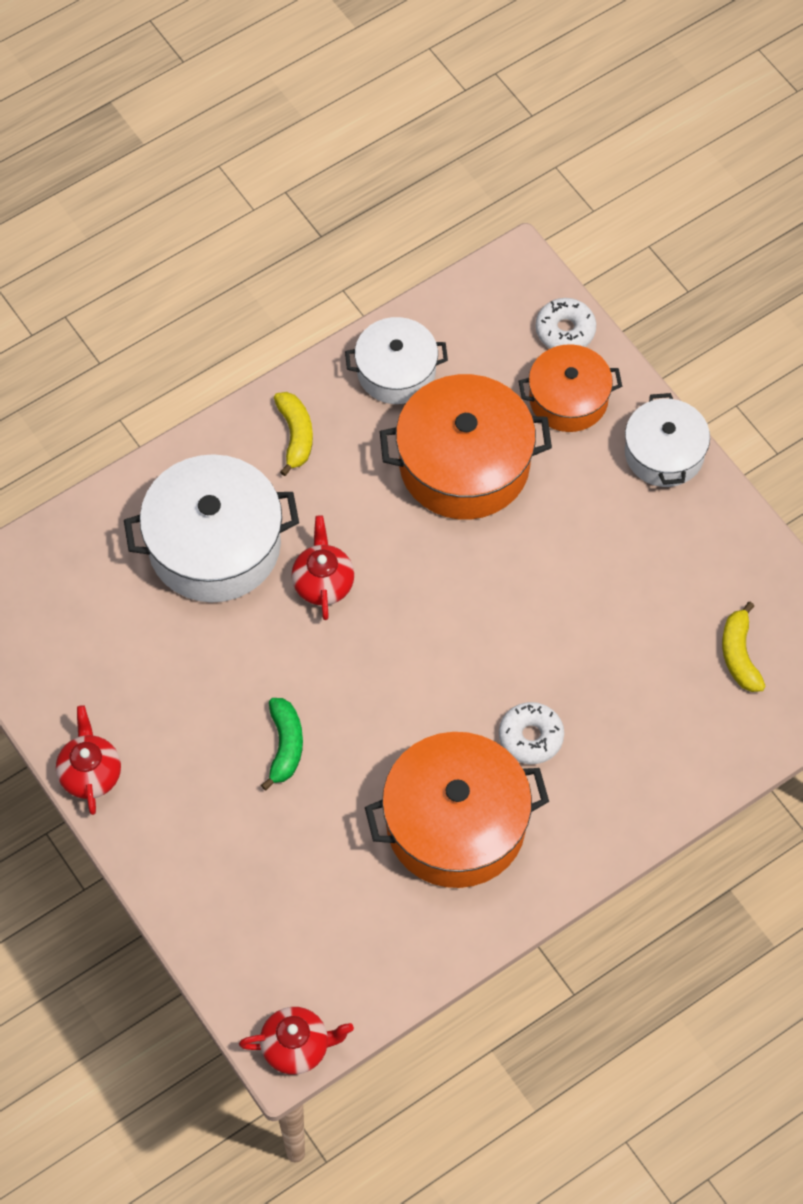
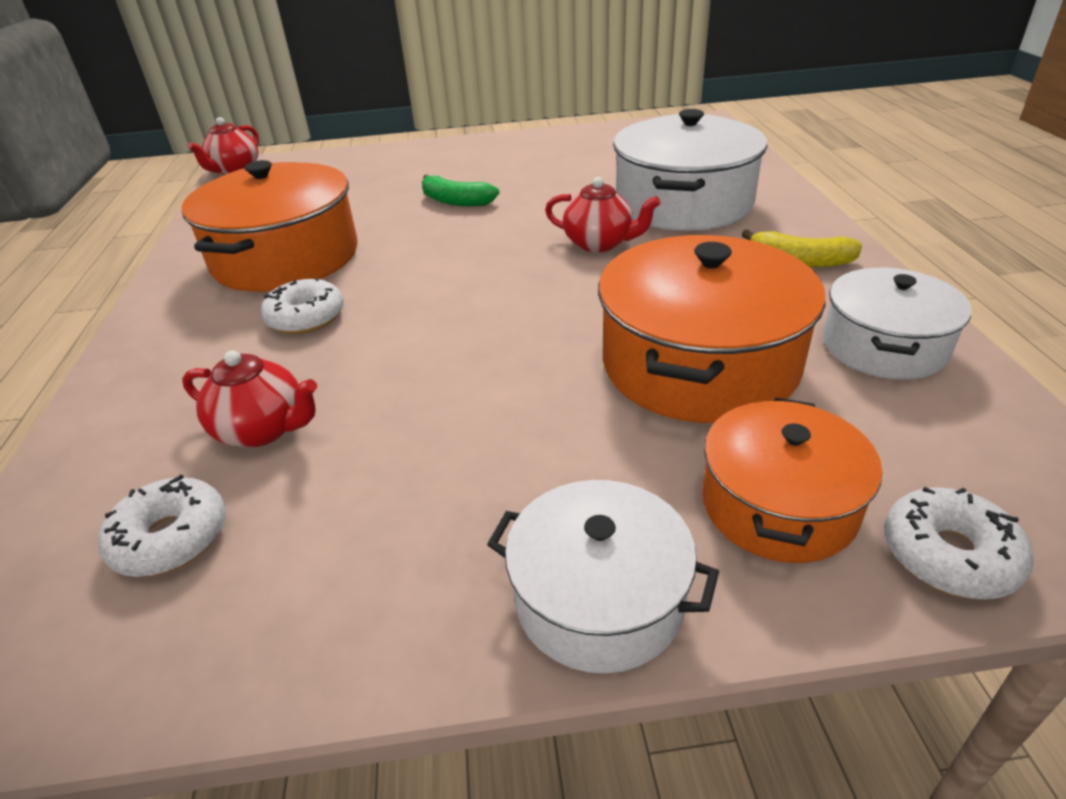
camera: 120 degrees right, 25 degrees down
(90, 773) = (517, 139): red teapot -> red teapot (263, 429)
(739, 655) = (171, 538): yellow banana -> white donut

